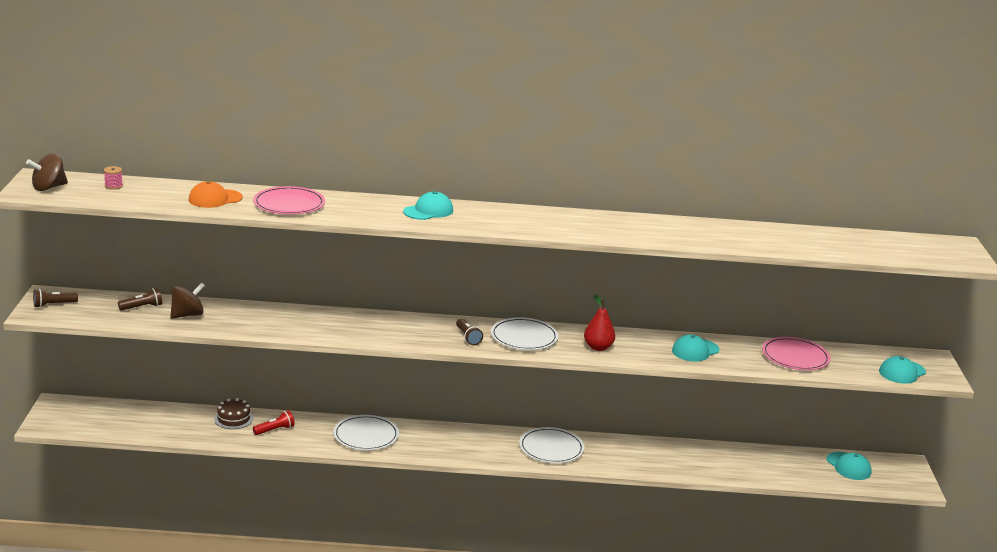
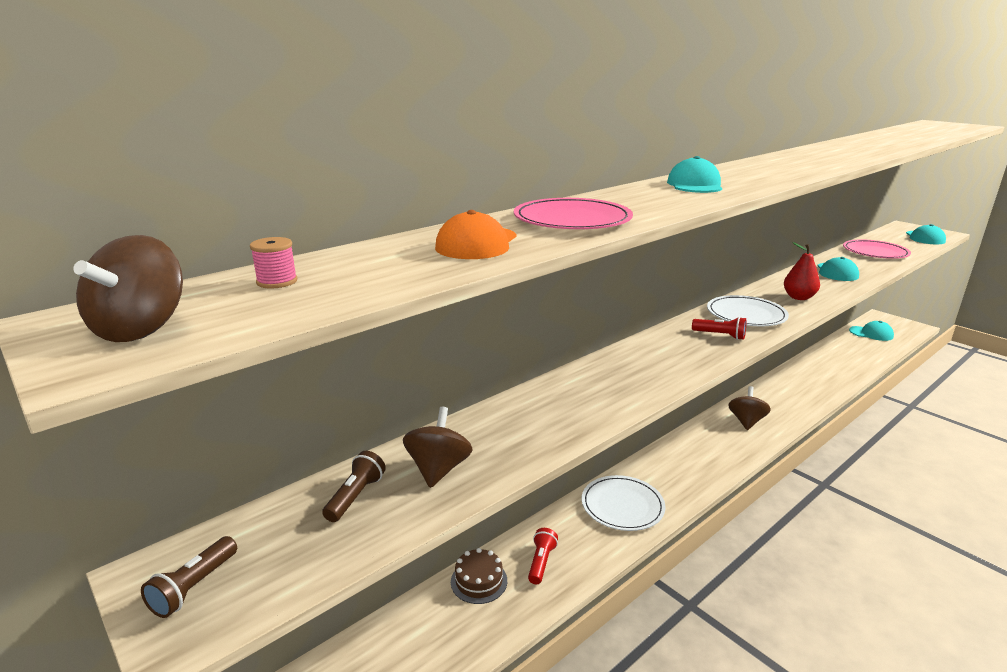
camera: 40 degrees left, 0 degrees up
(468, 337) = (720, 335): brown flashlight -> red flashlight
(551, 448) = (746, 421): white plate -> brown spinning top

